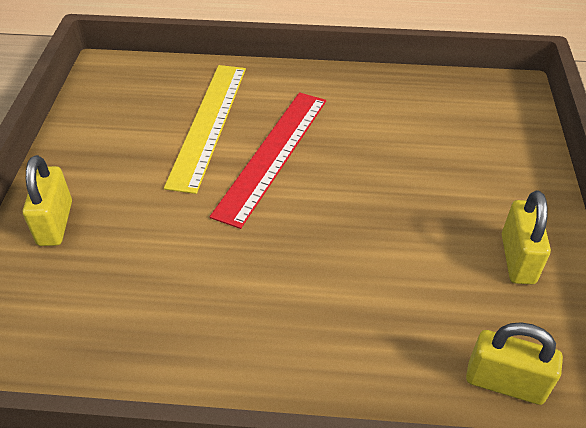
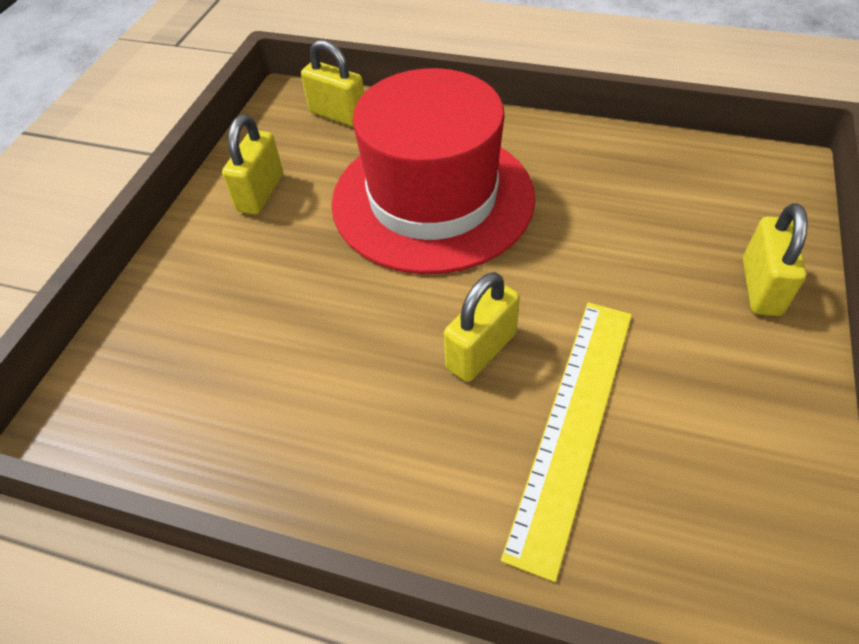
camera: 165 degrees left, 5 degrees up
(272, 154) = (481, 351): red ruler -> yellow padlock
(345, 273) = (432, 199): none -> red hat

